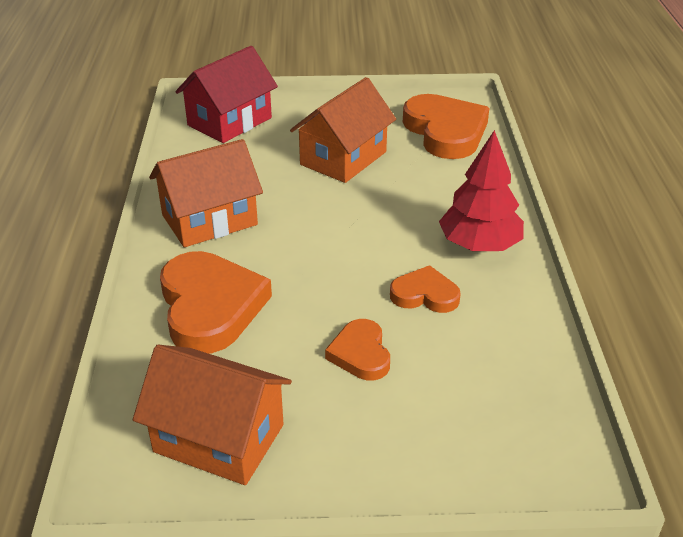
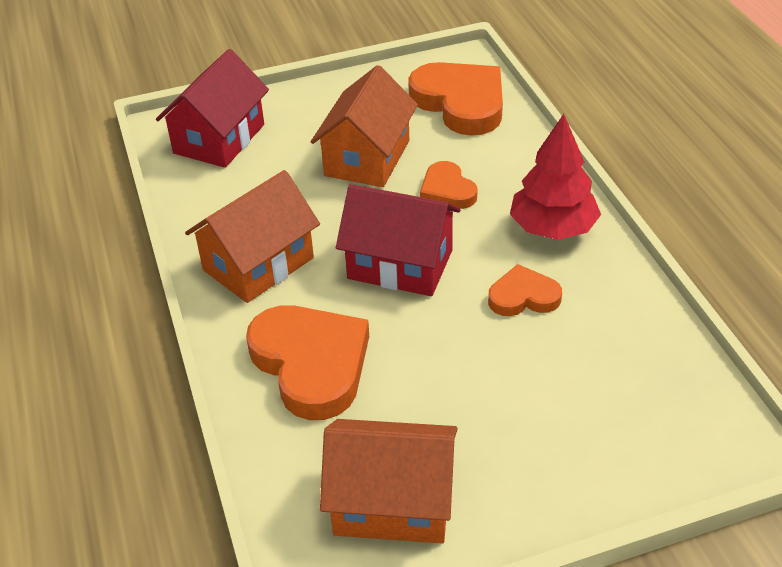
camera: 15 degrees left, 5 degrees up
(328, 245) = (400, 264): none -> red house
(360, 354) = (489, 376): orange heart -> orange heart (447, 190)

